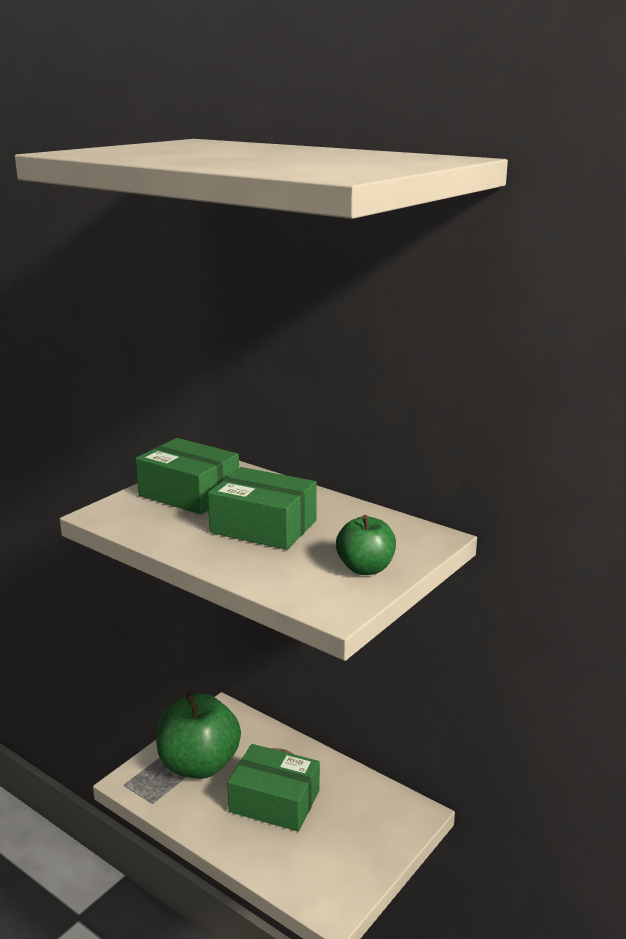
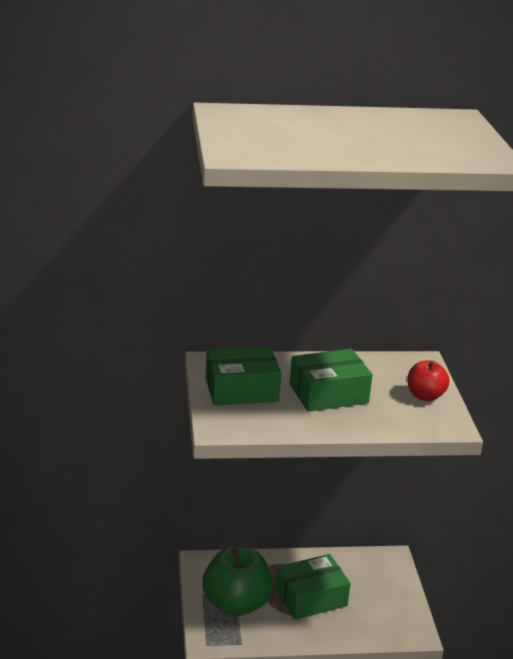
camera: 45 degrees left, 5 degrees up
(365, 568) = (425, 396): green apple -> red apple

